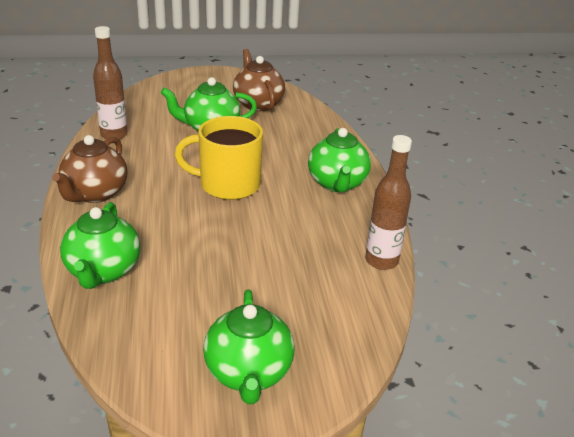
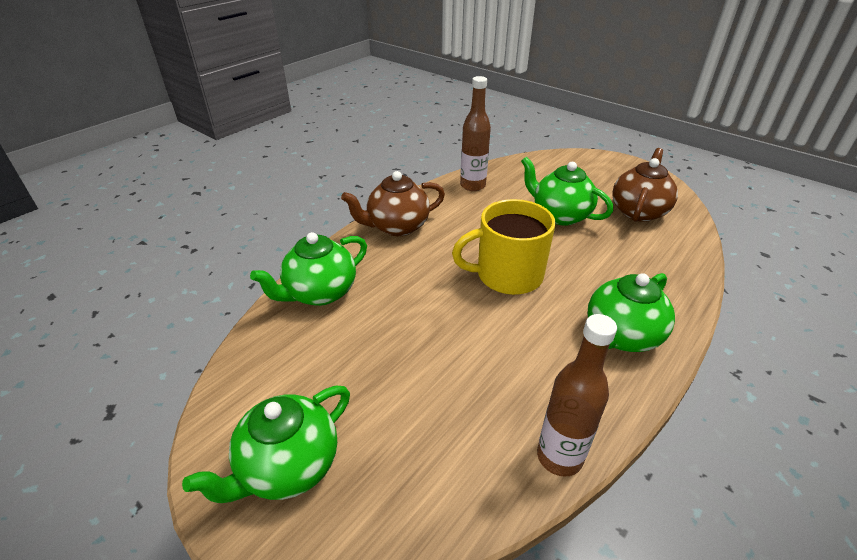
camera: 50 degrees right, 5 degrees up
(228, 185) = (507, 275): yellow mug -> yellow mug turned 60 degrees counterclockwise

